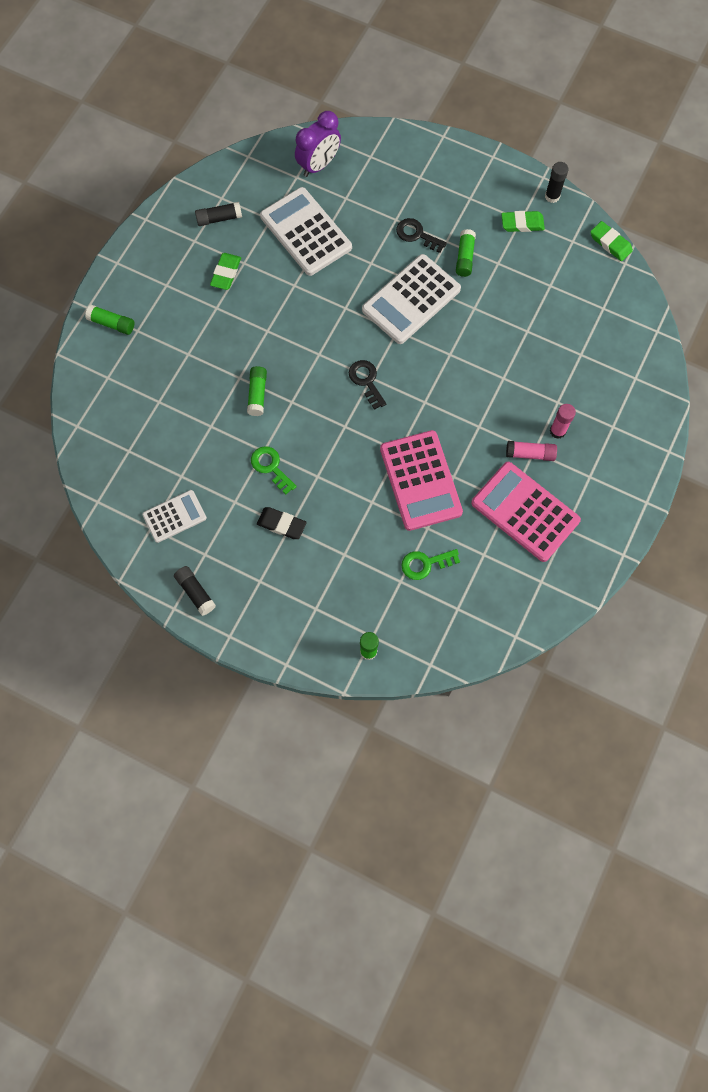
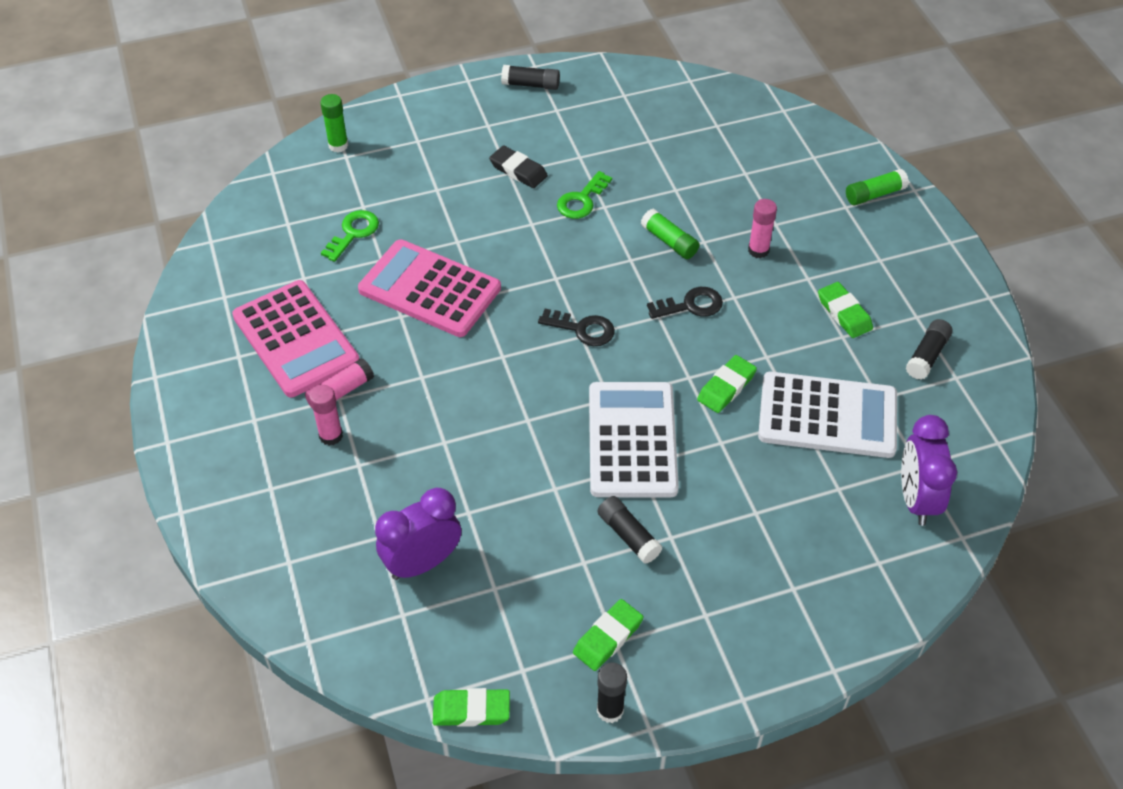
camera: 135 degrees right, 20 degrees down
(174, 516) = (615, 114): white calculator -> none
(219, 346) = (758, 250): none -> pink glue stick
(271, 467) = (581, 200): green key -> green key turned 120 degrees clockwise
(281, 524) = (518, 170): black eraser -> black eraser turned 60 degrees clockwise
(334, 286) = (726, 387): none -> green eraser
(417, 235) = (711, 515): black key -> black key (691, 305)
(464, 257) = (628, 535): green glue stick -> black glue stick
(525, 512) = (295, 339): pink calculator -> pink calculator turned 60 degrees clockwise
(572, 324) = (422, 563): none -> purple clock

